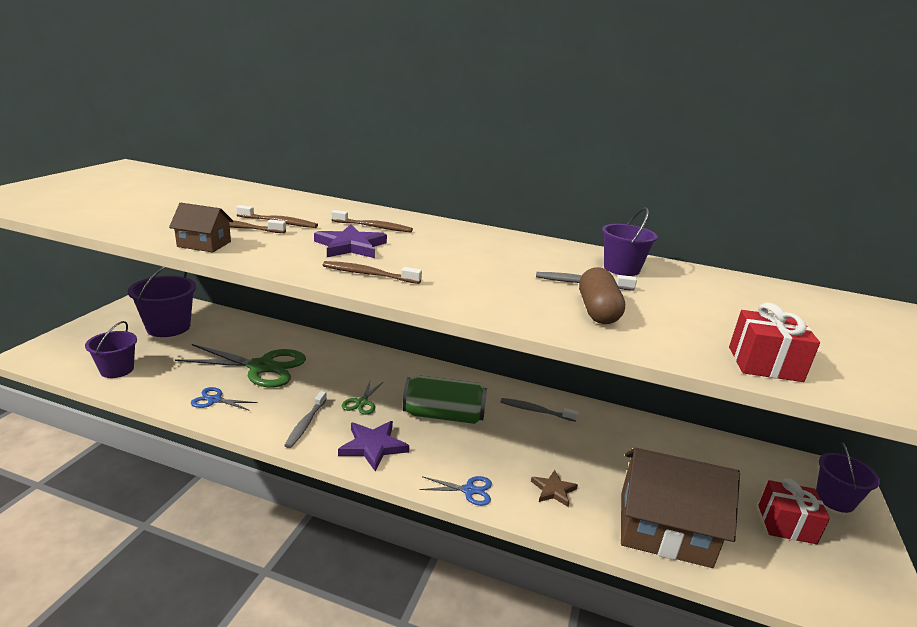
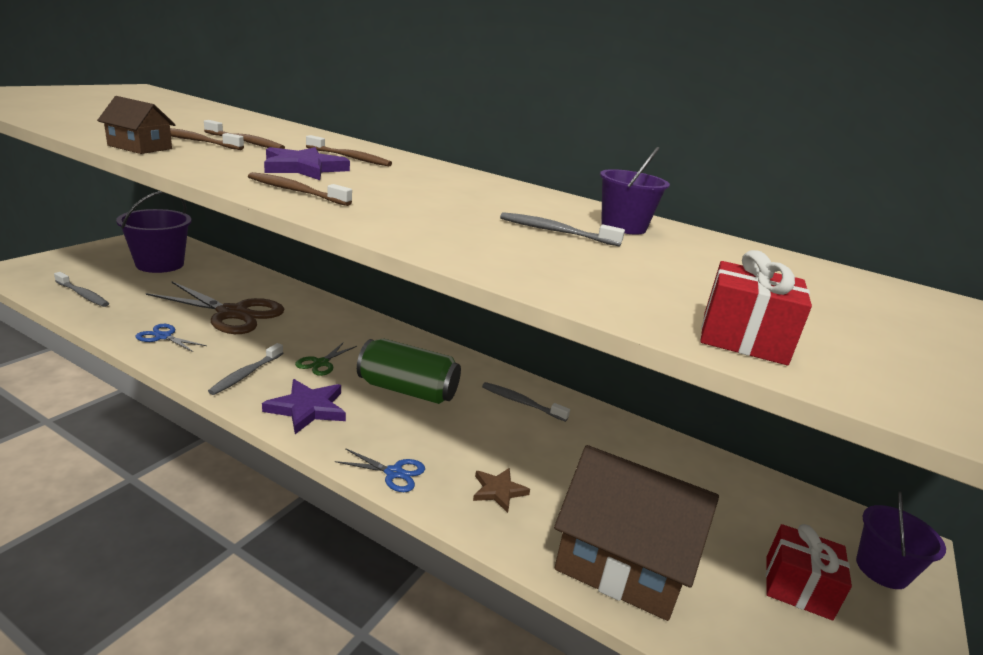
camera: 10 degrees right, 0 degrees up
(117, 370) = (83, 295): purple bucket -> grey toothbrush
(261, 367) = (232, 313): green scissors -> brown scissors
(597, 311) = (551, 257): brown capsule -> none

